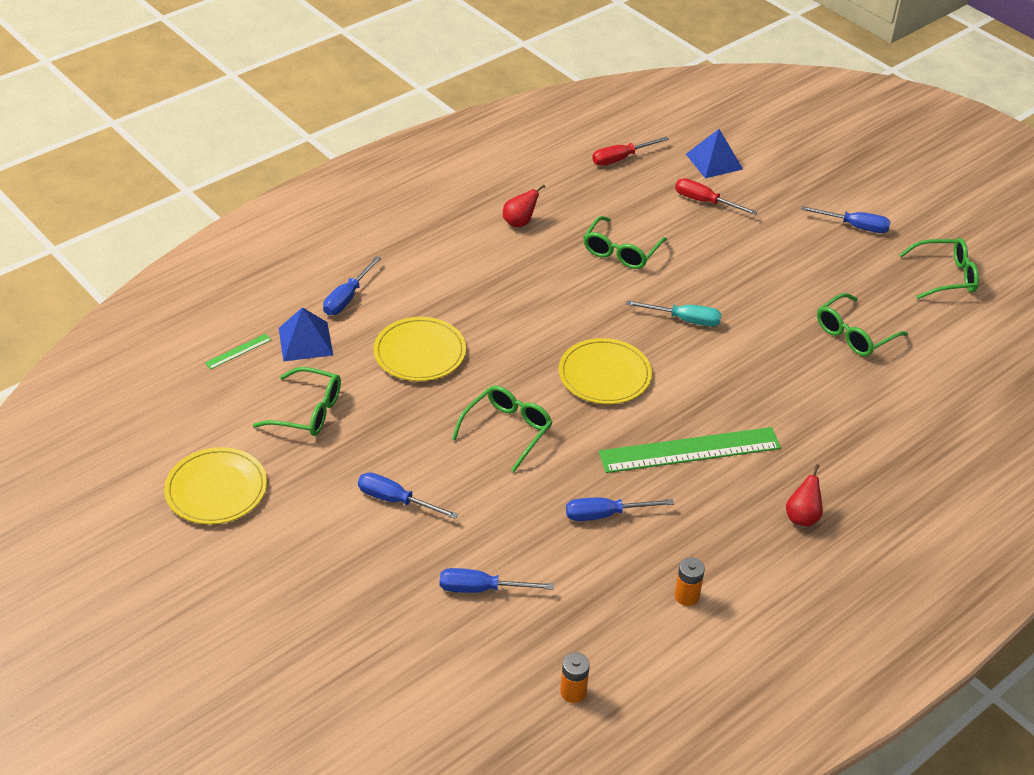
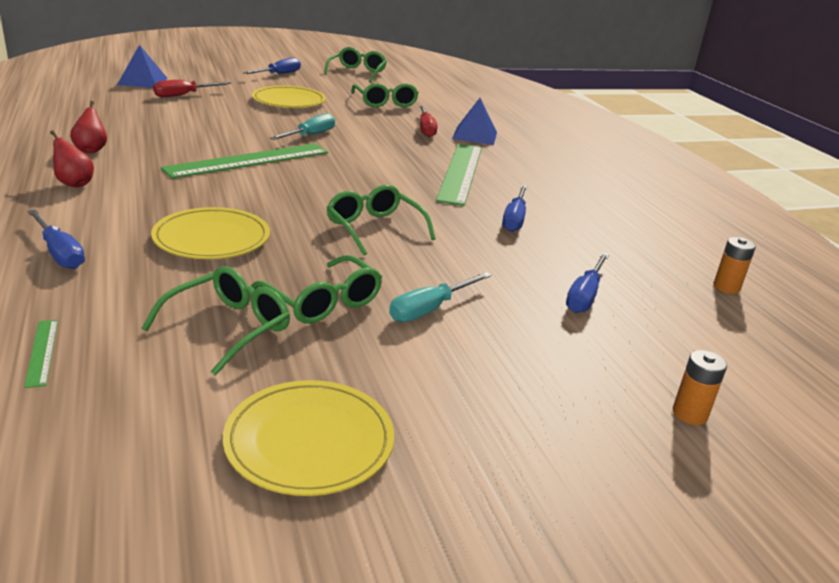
camera: 70 degrees left, 15 degrees down
(305, 341) = (97, 297): blue pyramid -> blue pyramid (474, 135)
(395, 500) = (430, 309): blue screwdriver -> turquoise screwdriver
(582, 309) = (248, 160): none -> green ruler
(604, 375) = (343, 175): yellow plate -> yellow plate (289, 101)
(621, 158) = (80, 100): red screwdriver -> red screwdriver (426, 129)
(621, 252) = (197, 130): green glasses -> green glasses (323, 302)
(686, 596) = (622, 216): orange battery -> orange battery (689, 414)
(802, 517) = (554, 161): red pear -> red pear (74, 184)

